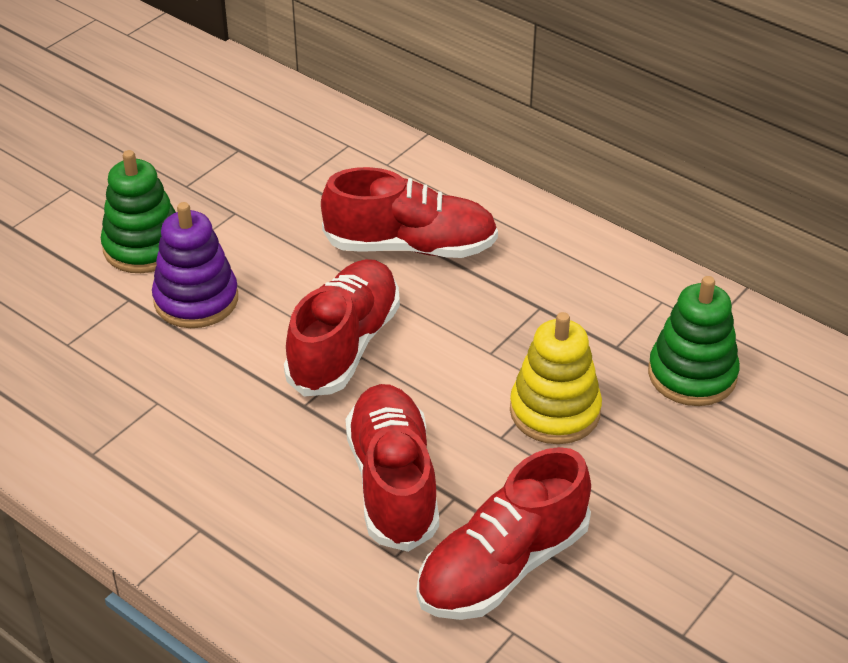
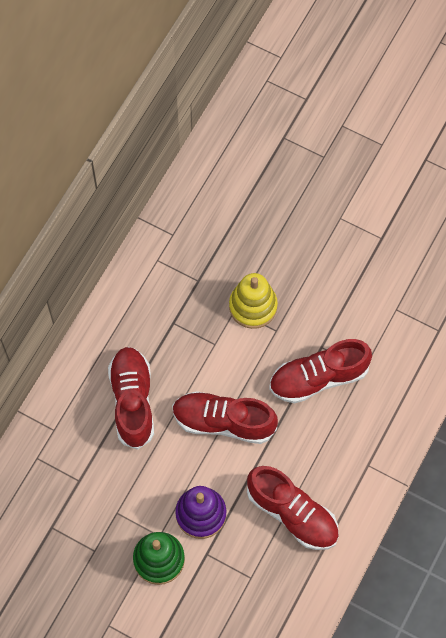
camera: 100 degrees left, 25 degrees up
(502, 566) = (360, 319): red shoe -> red shoe (292, 513)
(692, 374) = (213, 242): green stacking toy -> none

